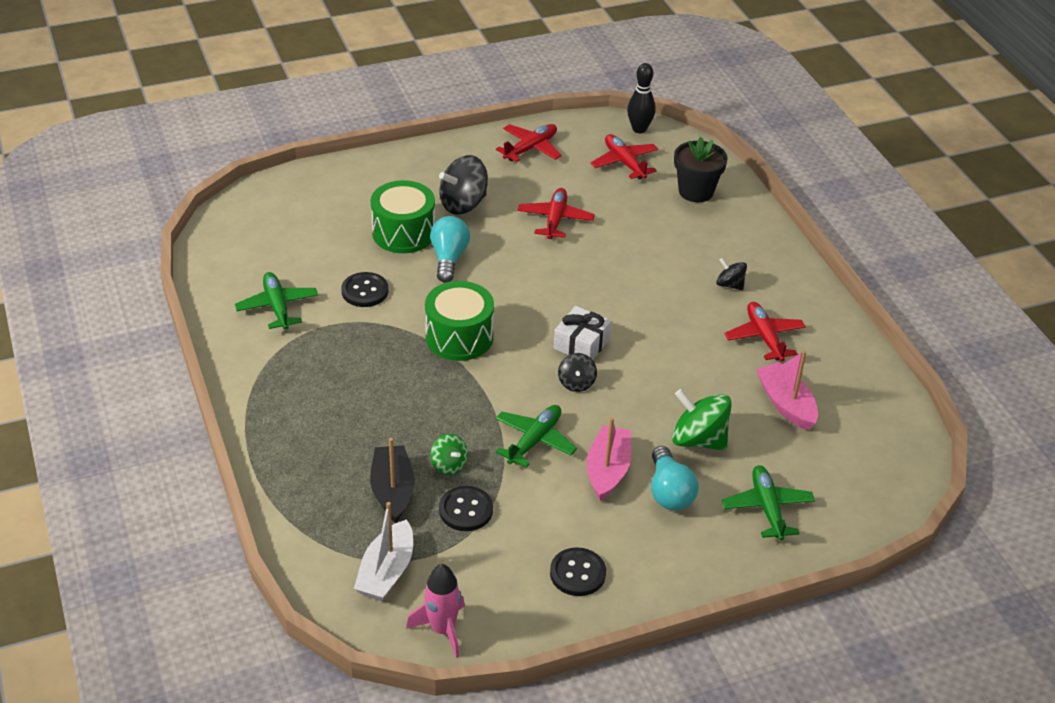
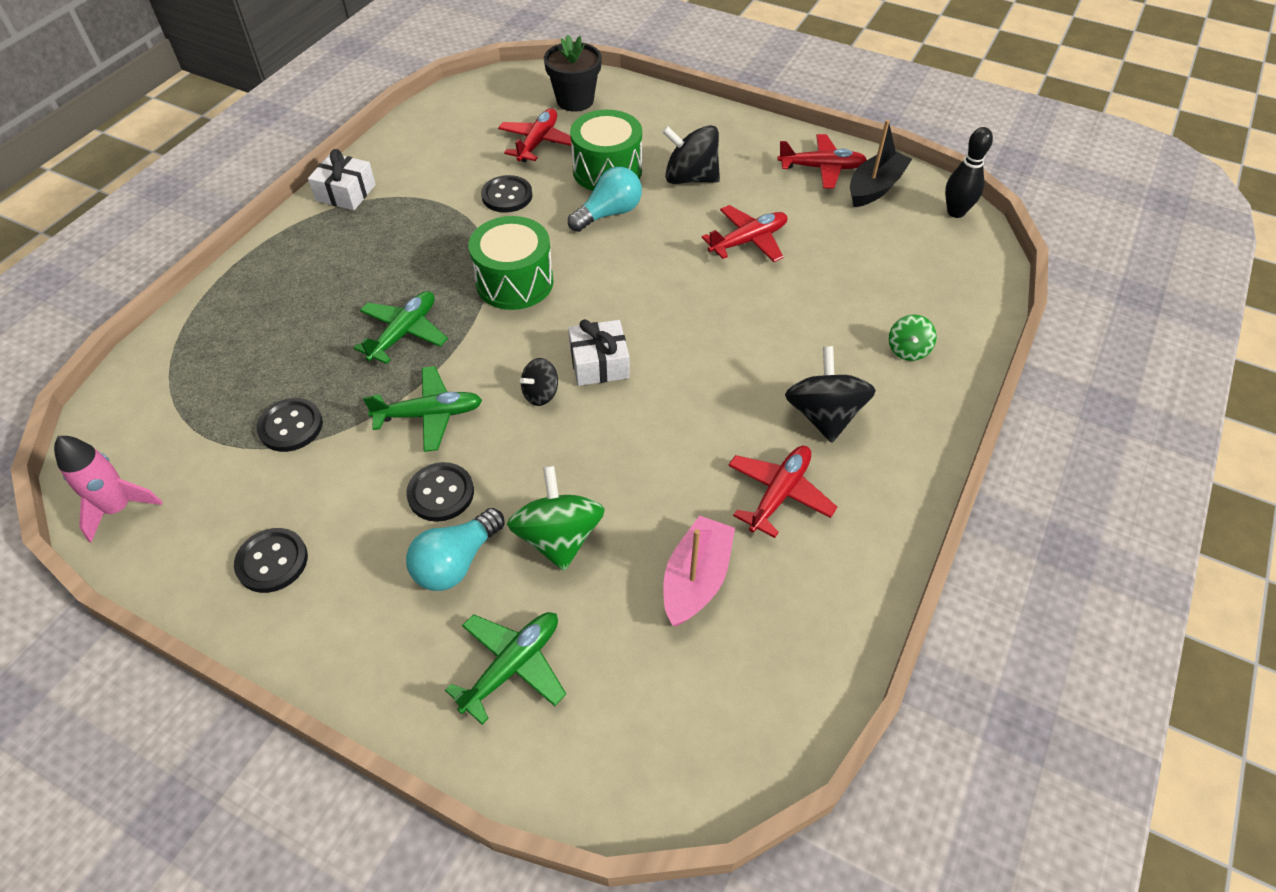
camera: 50 degrees right, 10 degrees up
(246, 365) = (345, 193): none -> white gift
(277, 307) = (432, 165): green plane -> green plane (404, 333)
(386, 572) = (166, 424): white boat -> none
(392, 491) = (273, 364): black boat -> black boat (875, 187)
(449, 465) = (340, 379): green spinning top -> green spinning top (908, 350)
(608, 470) = (441, 493): pink boat -> black button
(624, 163) = (893, 233): red plane -> red plane (538, 142)
(696, 191) = (927, 304): black flower pot -> black flower pot (575, 100)
(730, 285) = (824, 415): black spinning top -> black spinning top, size x1.79

